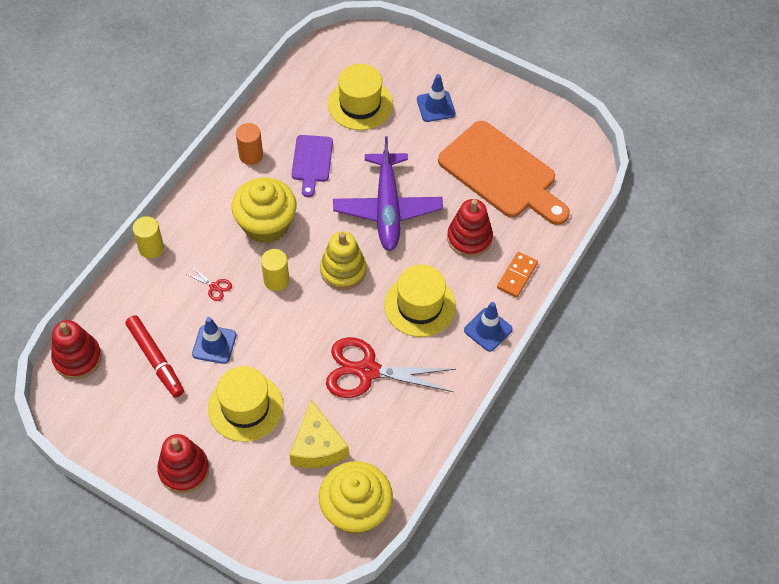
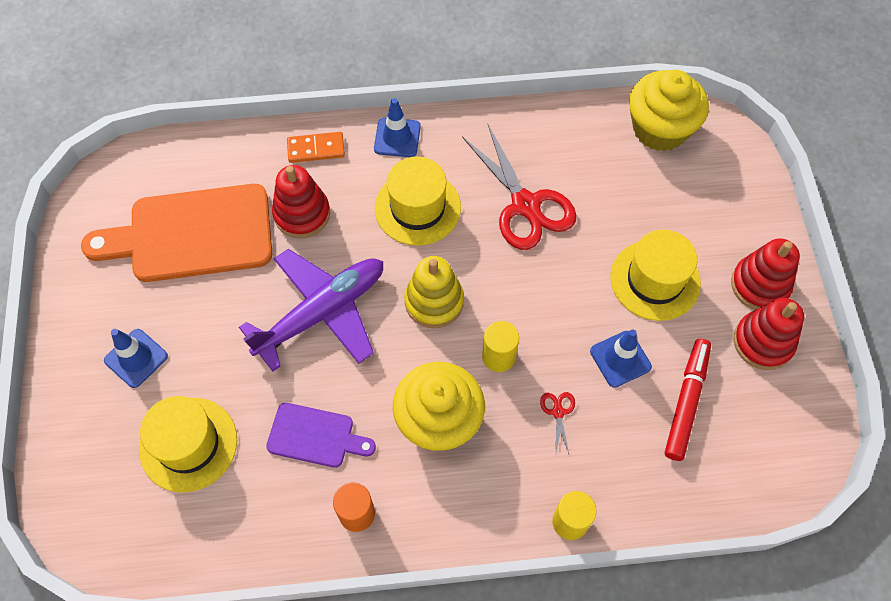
camera: 125 degrees left, 5 degrees up
(77, 358) = (757, 482): red stacking toy -> red stacking toy (763, 342)
(312, 162) = (315, 436): purple cutting board -> purple cutting board turned 45 degrees clockwise
(317, 446) = (634, 195): yellow cheese -> none
(501, 173) = (192, 234): orange cutting board -> orange cutting board turned 105 degrees counterclockwise

